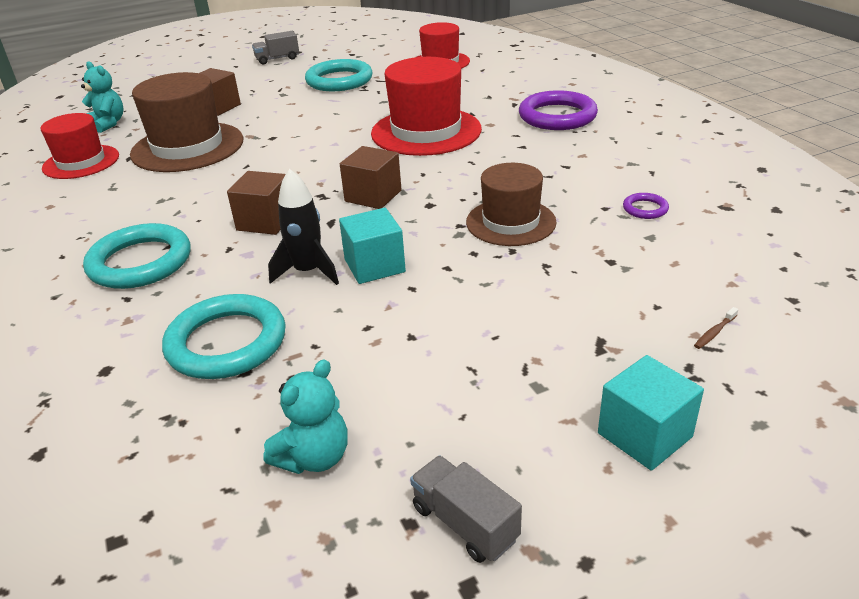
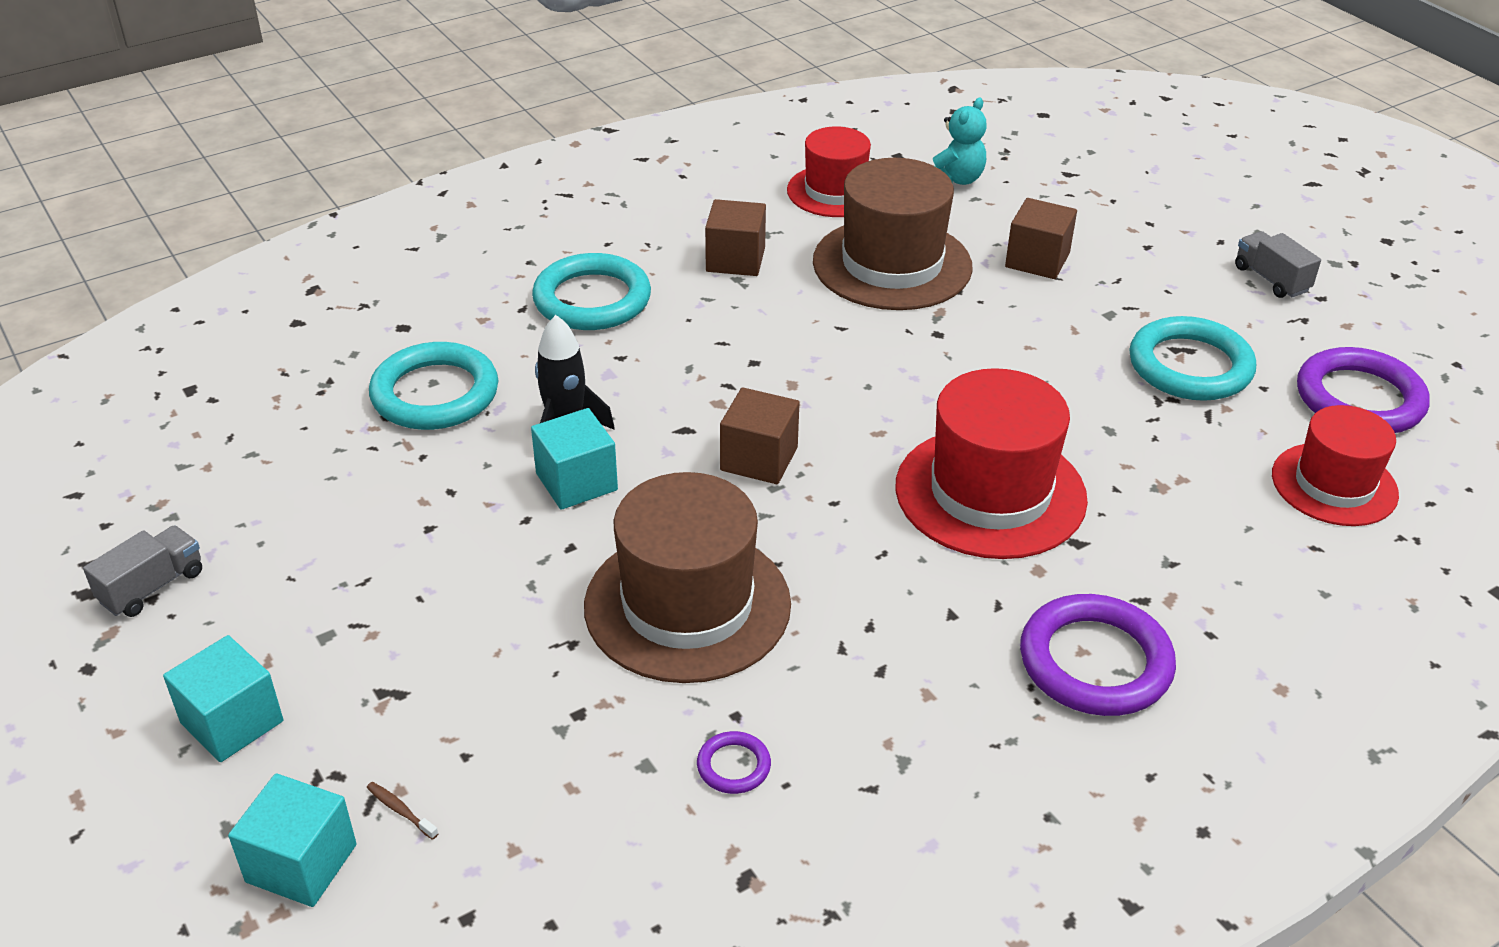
camera: 80 degrees right, 5 degrees up
(265, 221) = (685, 374): brown cube -> brown cube (735, 260)
(314, 457) = (255, 482): turquoise teddy bear -> none
(381, 52) = (1359, 399): none -> purple ring
(510, 222) = (687, 605): brown hat -> brown hat, size x1.54
(778, 378) = (301, 863): none -> turquoise cube

